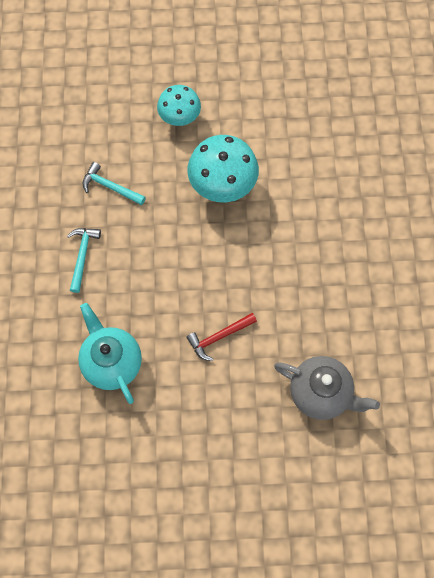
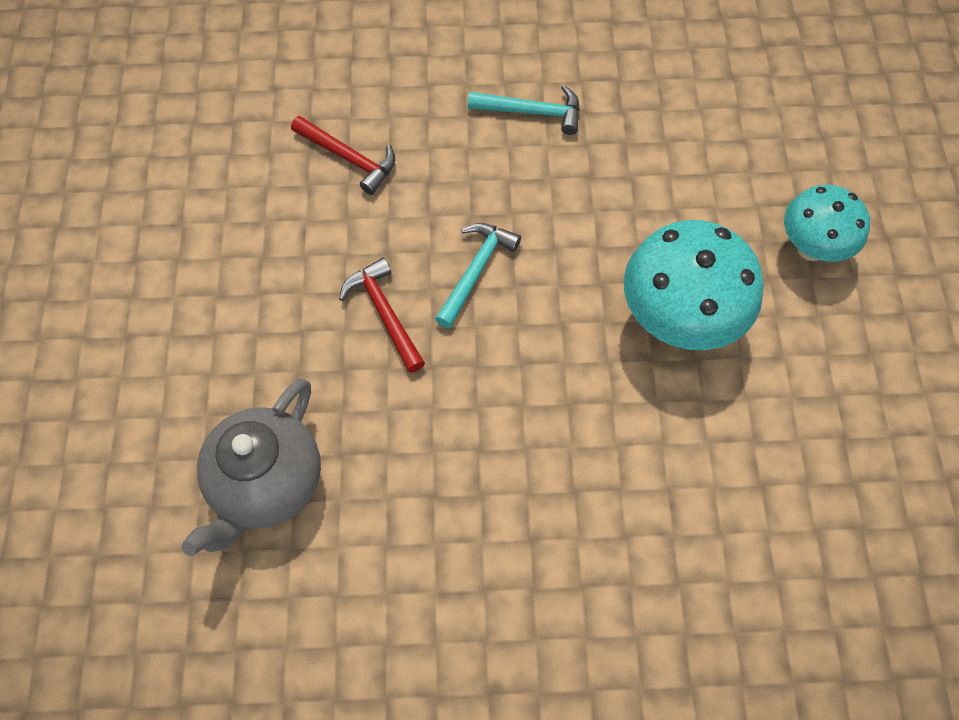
camera: 90 degrees right, 5 degrees down
(110, 187) = (660, 145): turquoise hammer -> turquoise hammer (476, 270)
(112, 362) = (349, 158): turquoise teapot -> red hammer

